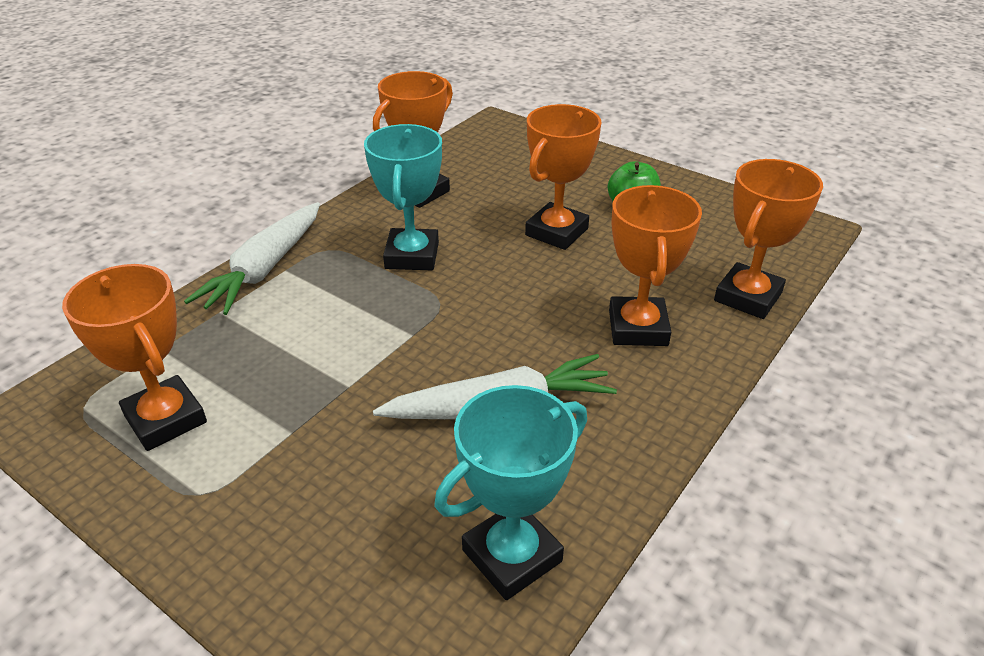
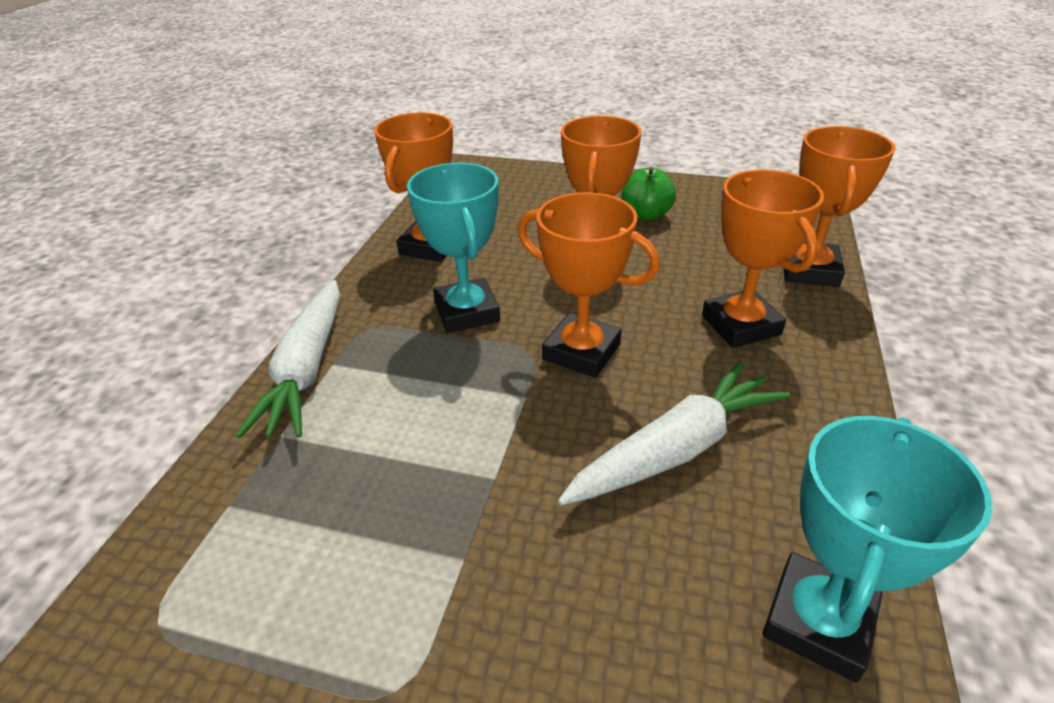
camera: 20 degrees left, 0 degrees up
(165, 419) = (288, 599): orange trophy -> orange trophy (581, 352)

